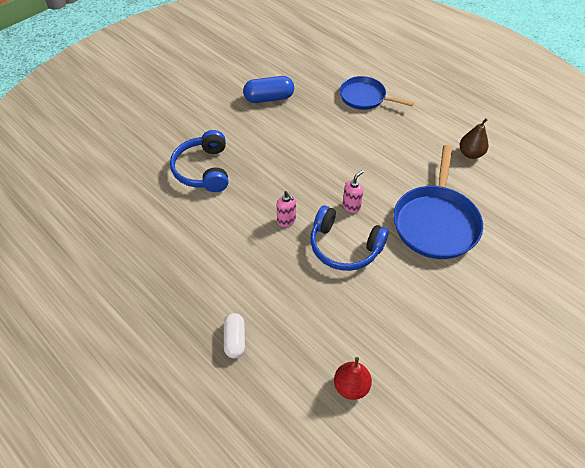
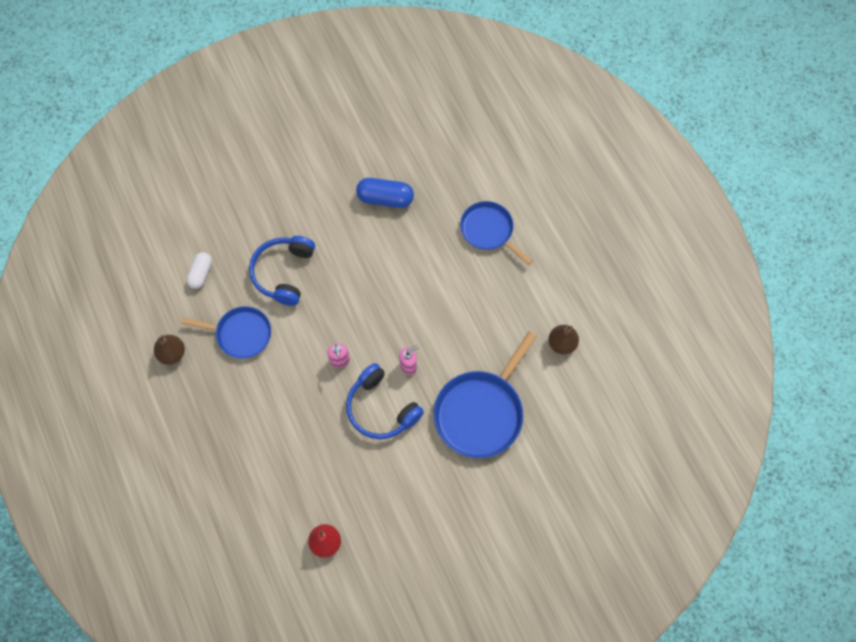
camera: 20 degrees right, 15 degrees up
(117, 263) = (172, 354): none -> brown pear
(181, 227) = (241, 334): none -> blue pan
(235, 339) = (247, 466): white capsule -> white capsule (201, 273)

